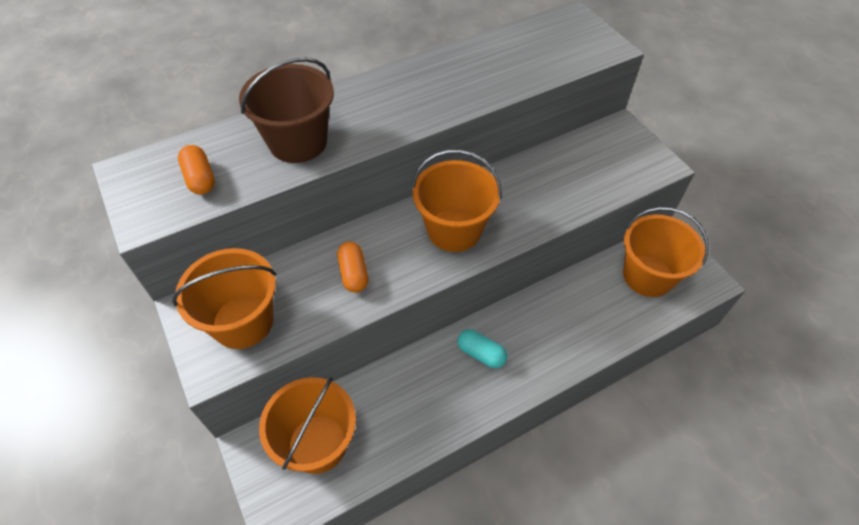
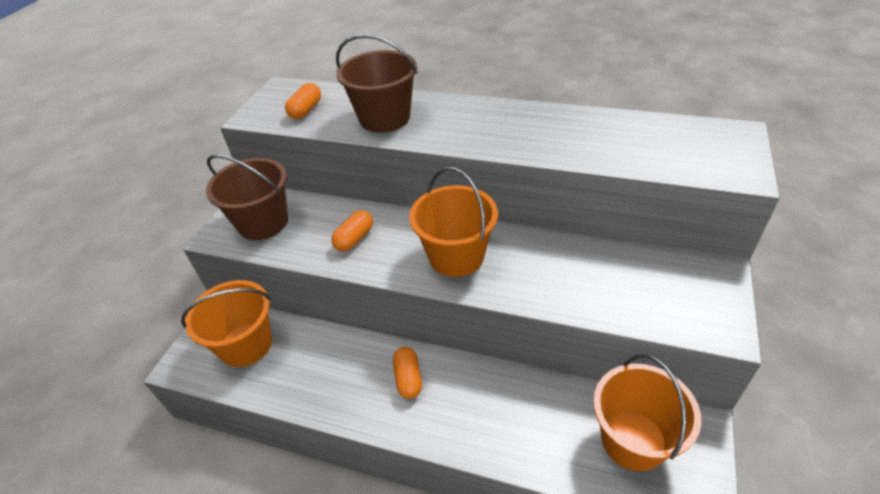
camera: 50 degrees right, 10 degrees down
(243, 321) = (263, 222): orange bucket -> brown bucket
(481, 354) = (408, 378): turquoise capsule -> orange capsule

